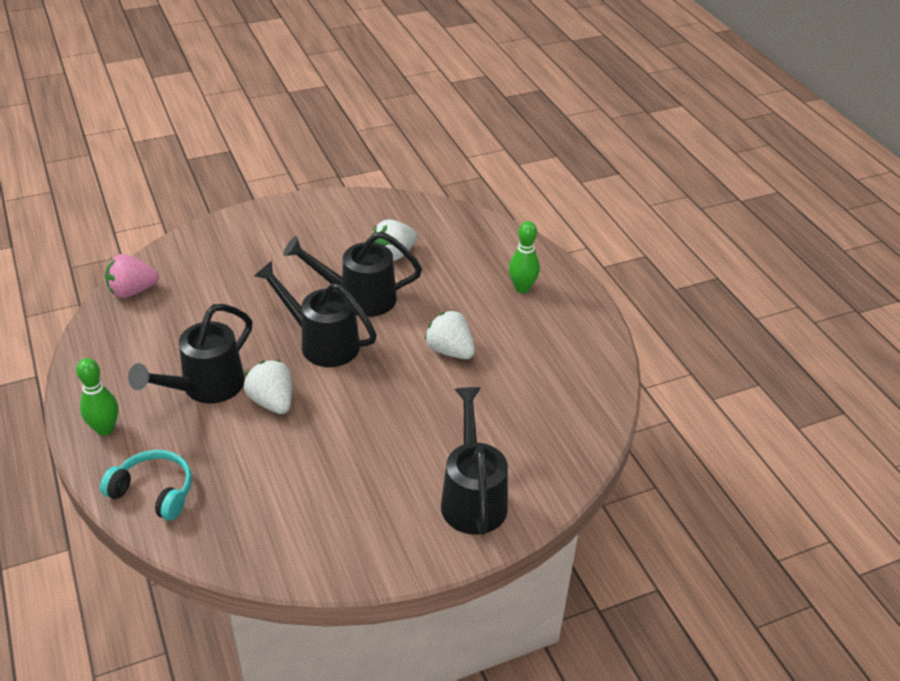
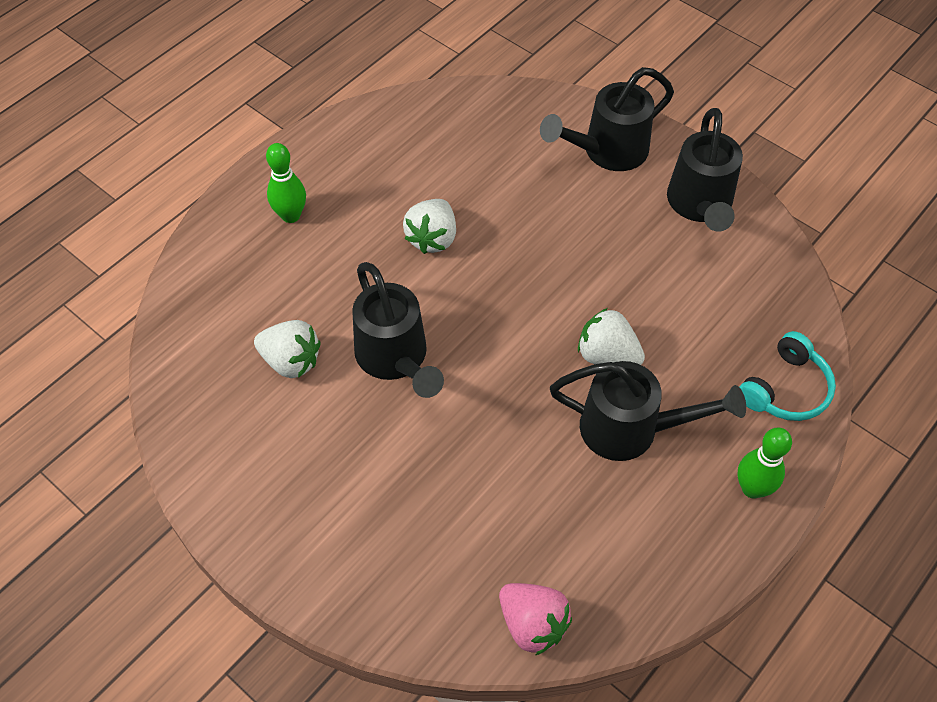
camera: 115 degrees left, 15 degrees up
(154, 492) = (785, 389): turquoise headphones -> turquoise headphones turned 135 degrees counterclockwise
(272, 402) = (607, 355): white strawberry -> white strawberry turned 90 degrees clockwise
(322, 343) = (492, 356): black watering can -> black watering can (700, 205)

